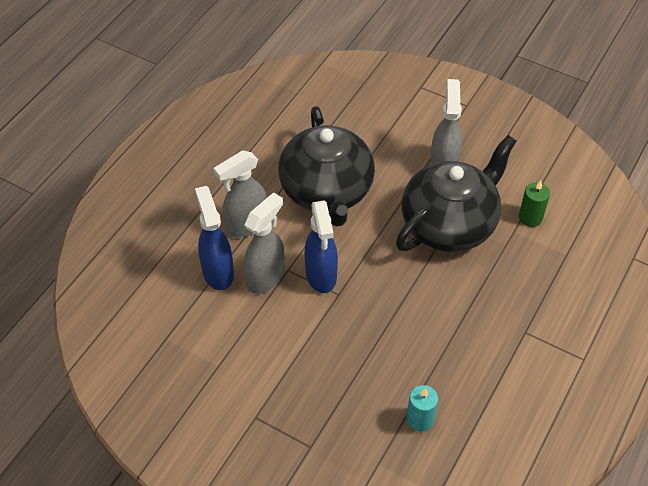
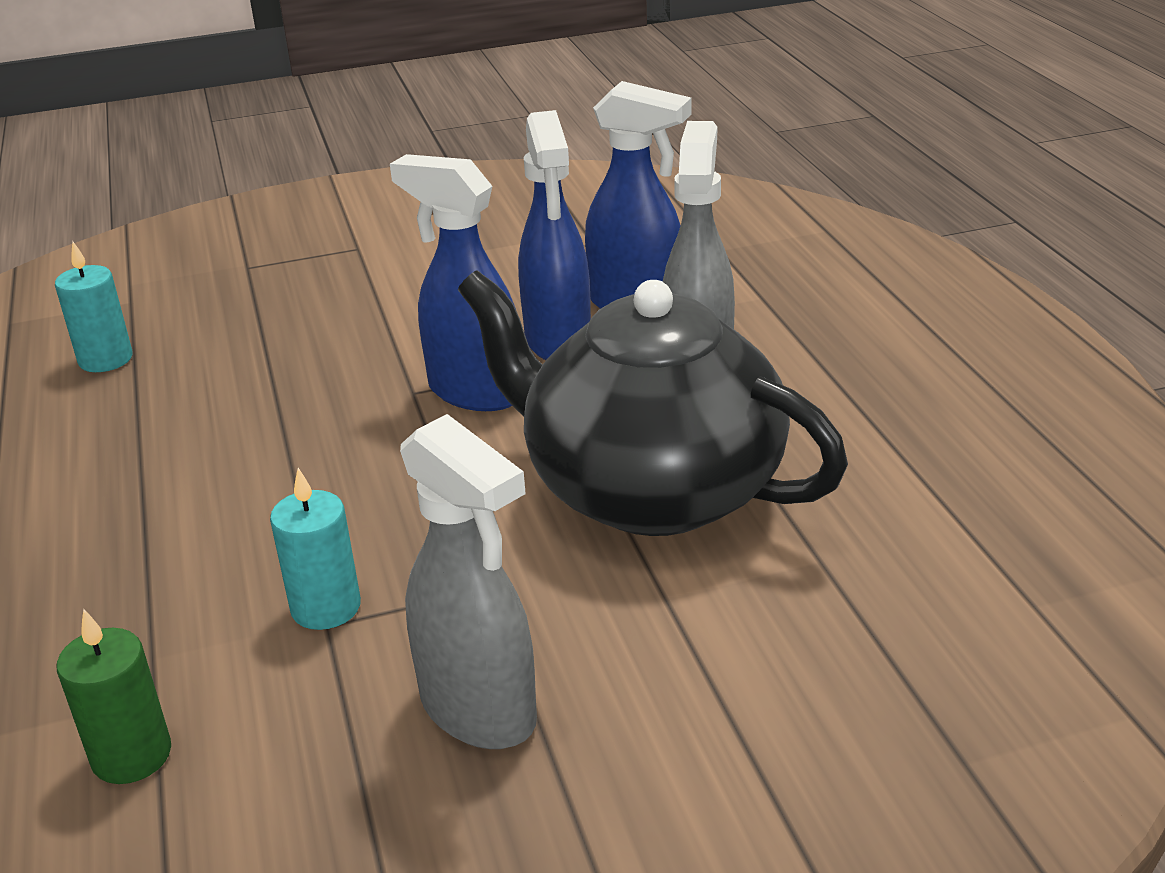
camera: 135 degrees right, 20 degrees down
(266, 277) = (558, 341): grey spray bottle -> blue spray bottle
(449, 224) = (326, 607): black teapot -> turquoise candle

